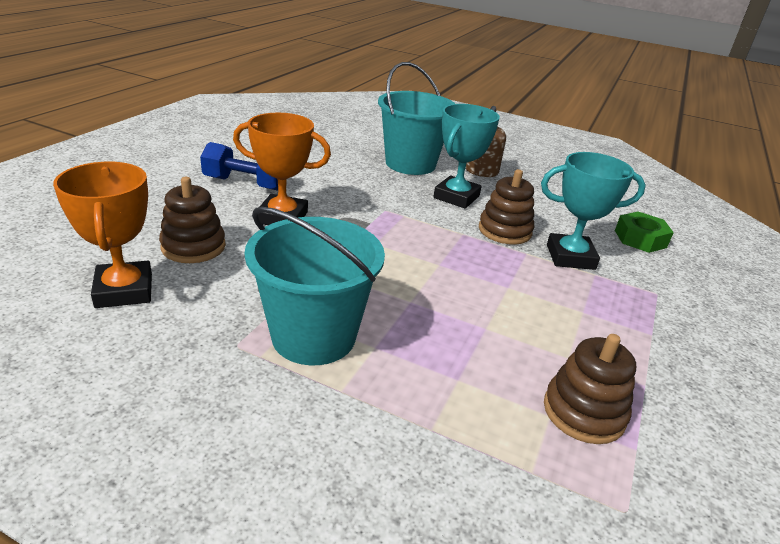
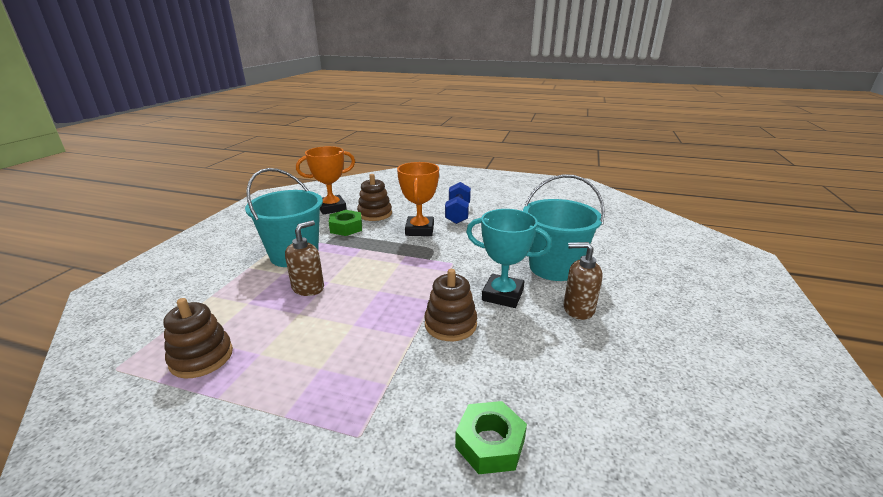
camera: 85 degrees right, 5 degrees down
(233, 278) = (346, 228): none -> green nut
(423, 320) = (308, 288): none -> brown soap dispenser
(570, 257) = (416, 368): turquoise trophy -> none

